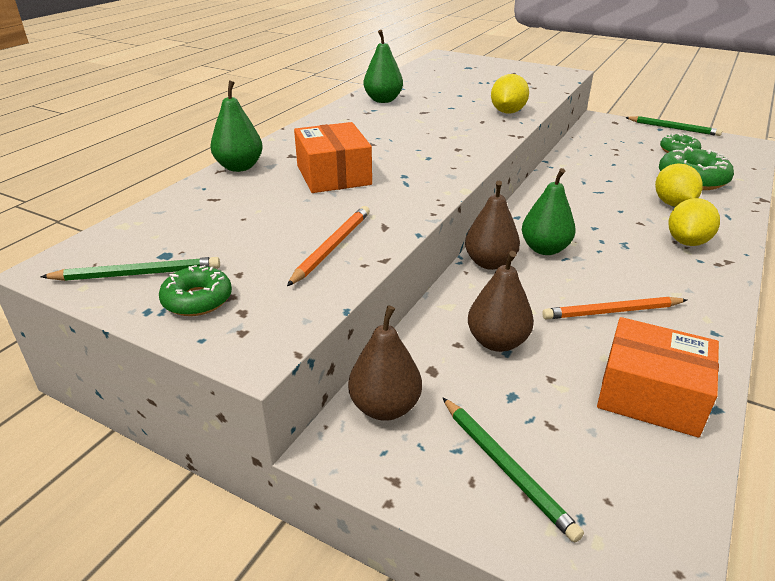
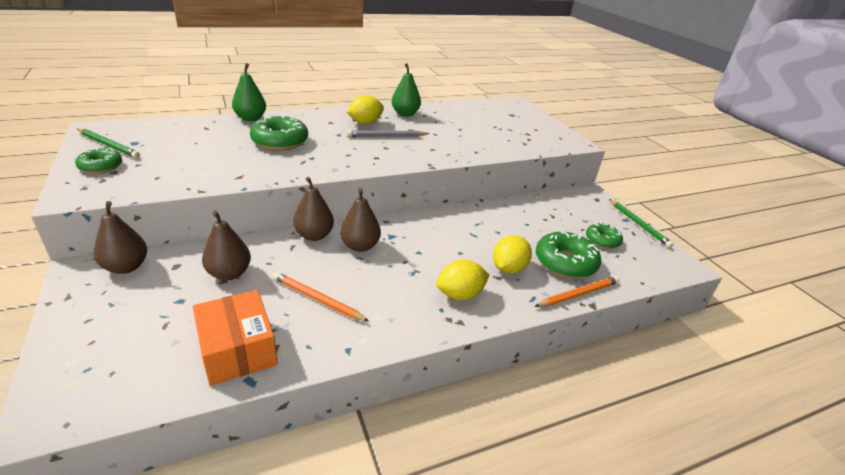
camera: 35 degrees right, 0 degrees up
(332, 247) = (195, 173): orange pencil -> orange pencil (578, 294)
(333, 175) = (280, 141): orange box -> green donut
(418, 126) = (386, 136): none -> grey pencil
(505, 467) = (109, 325): green pencil -> none
(507, 112) = (463, 150): yellow lemon -> yellow lemon (365, 123)
(544, 249) = (360, 246): green pear -> brown pear

